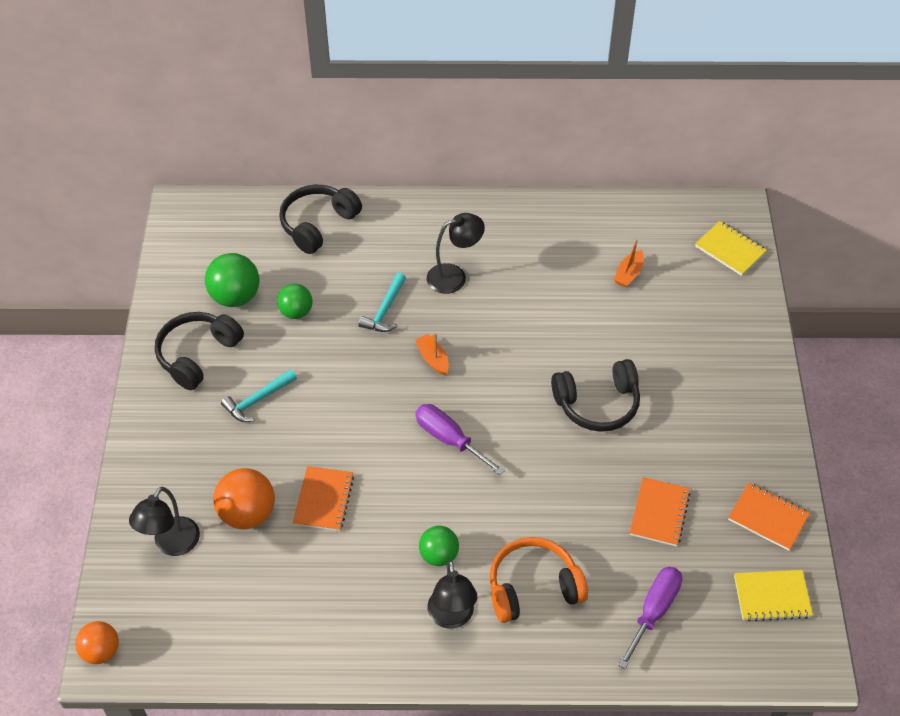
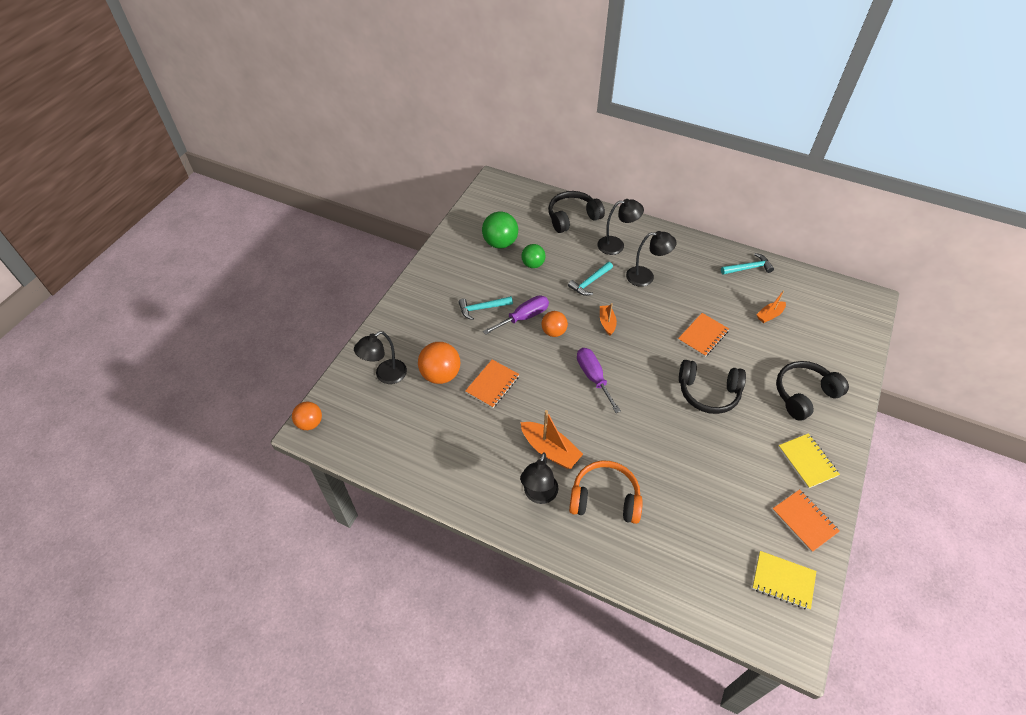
camera: 25 degrees right, 0 degrees up
(197, 355) = (460, 269): black headphones -> black headphones (804, 394)
(369, 397) = (553, 332): none -> orange ball
(396, 245) = (616, 245): none -> black lamp
(439, 555) = (550, 450): green ball -> orange boat
(577, 218) = (748, 268): none -> turquoise hammer
(654, 611) = (685, 552): purple screwdriver -> purple screwdriver (523, 317)
(659, 513) = (721, 484): orange notebook -> orange notebook (703, 336)
(730, 250) = (853, 324): yellow notebook -> yellow notebook (807, 461)

